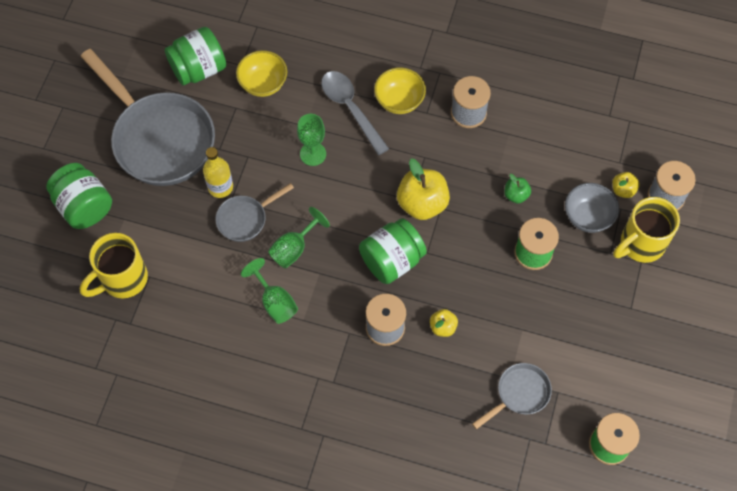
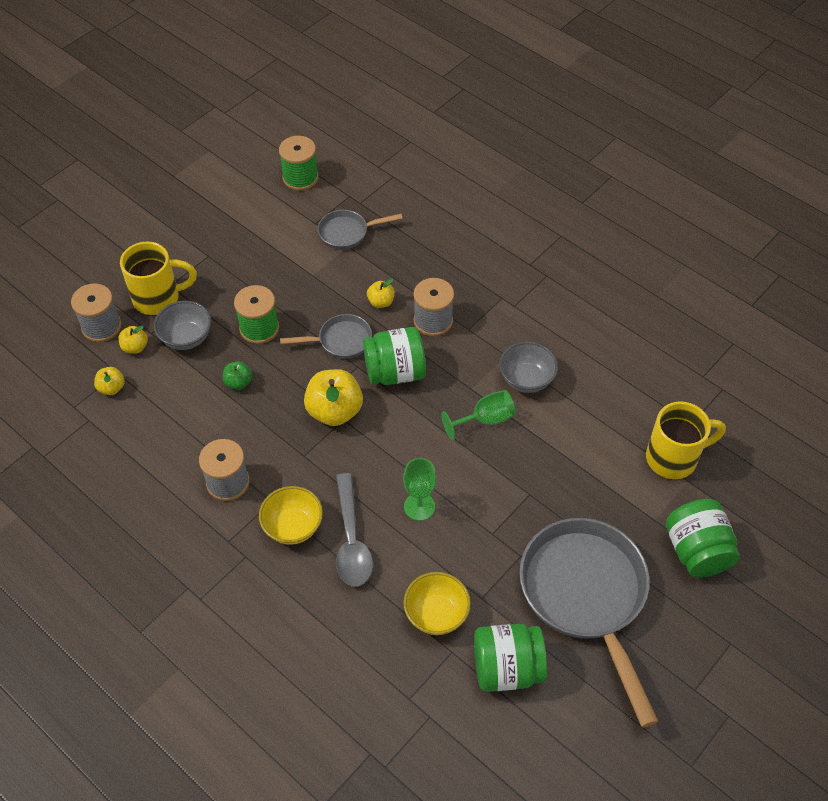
camera: 155 degrees left, 10 degrees down
(220, 187) = (536, 511): yellow bottle -> none
(245, 219) = (522, 467): grey pan -> grey pan (340, 341)
(275, 302) = (526, 379): green goblet -> grey bowl
(613, 147) = (112, 388): none -> yellow apple

